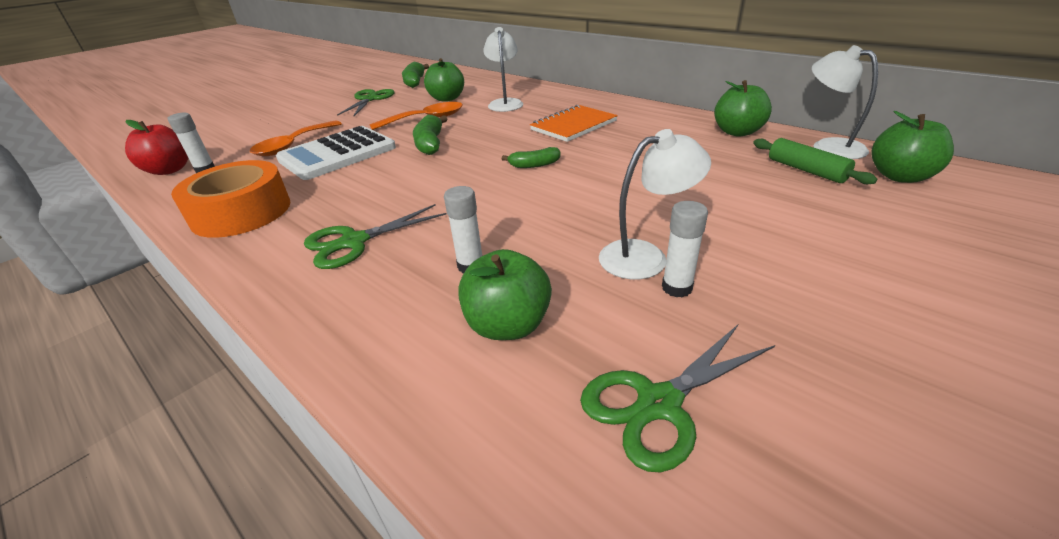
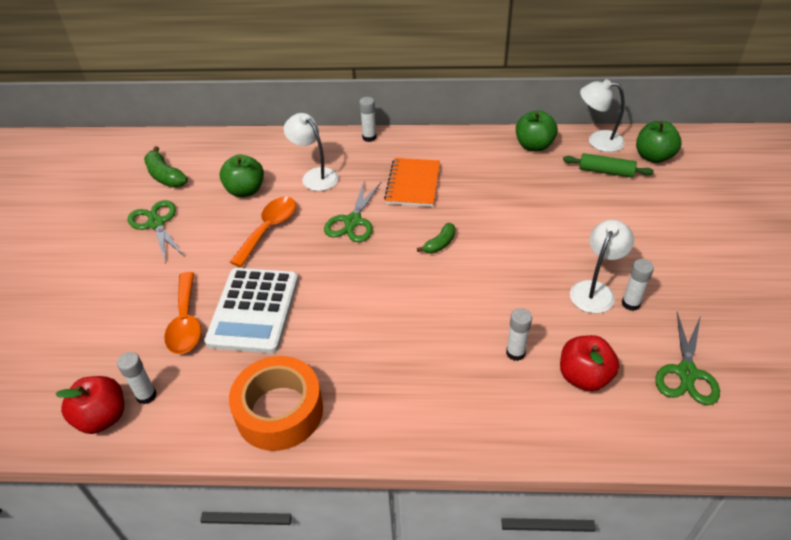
camera: 40 degrees left, 10 degrees up
(354, 242) = (416, 381): green scissors -> green scissors (353, 221)
(430, 144) = (323, 258): green banana -> none
(508, 325) = (584, 377): green apple -> red apple
(581, 94) = (369, 137): none -> white glue stick

